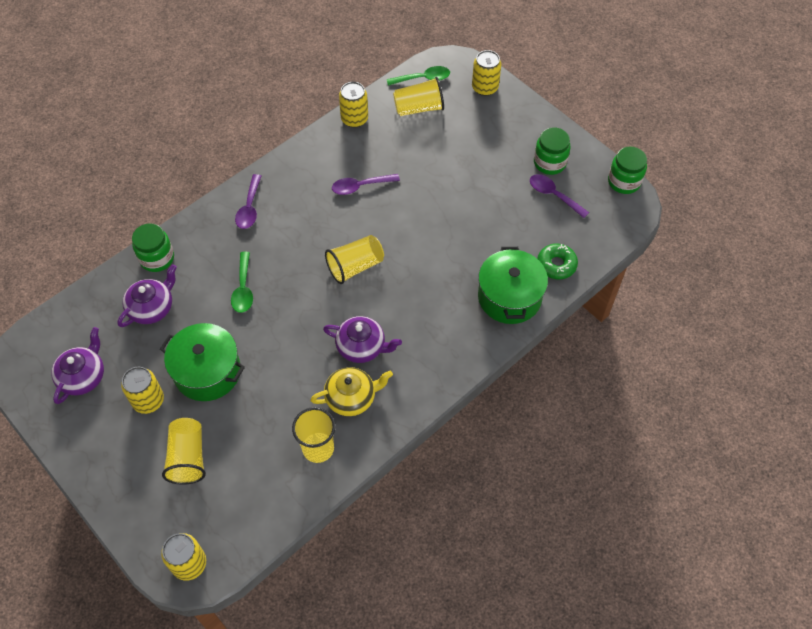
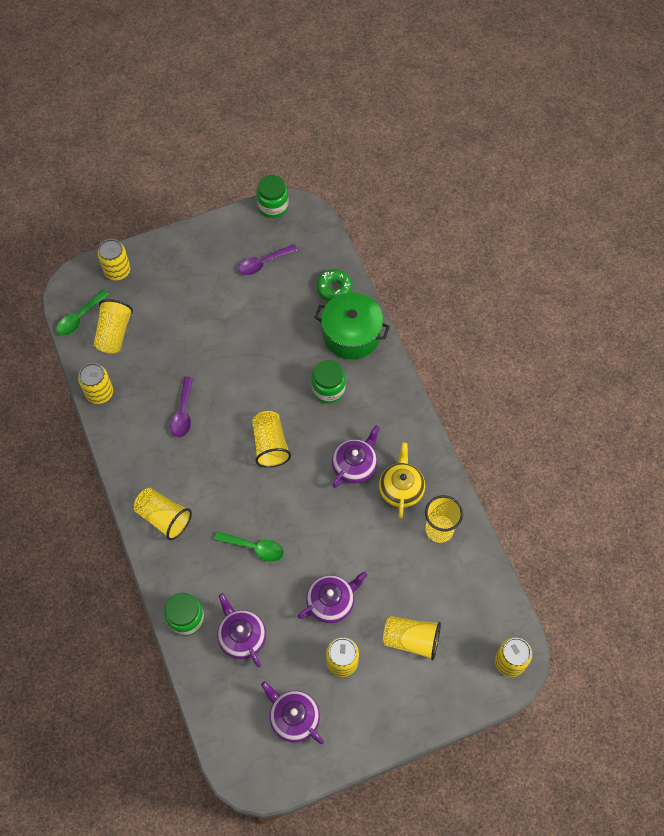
camera: 70 degrees left, 5 degrees up
(207, 371) = (331, 602): green pot -> purple teapot
(249, 208) = (164, 518): purple spoon -> yellow cup
(423, 78) = (79, 318): green spoon -> green spoon turned 150 degrees counterclockwise
(549, 163) = (227, 253): green jar -> green jar (328, 389)

